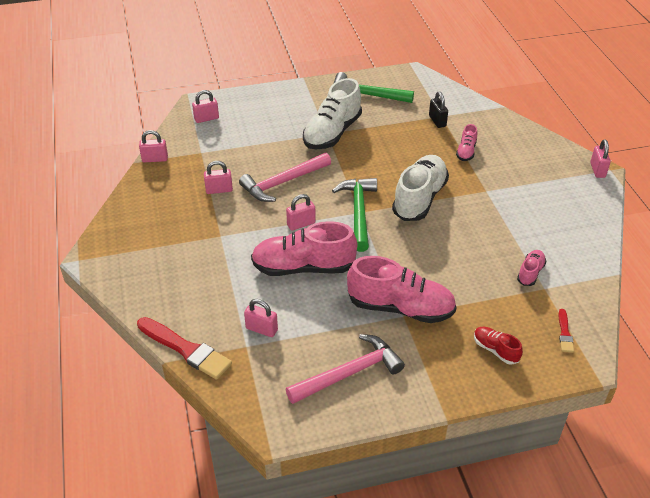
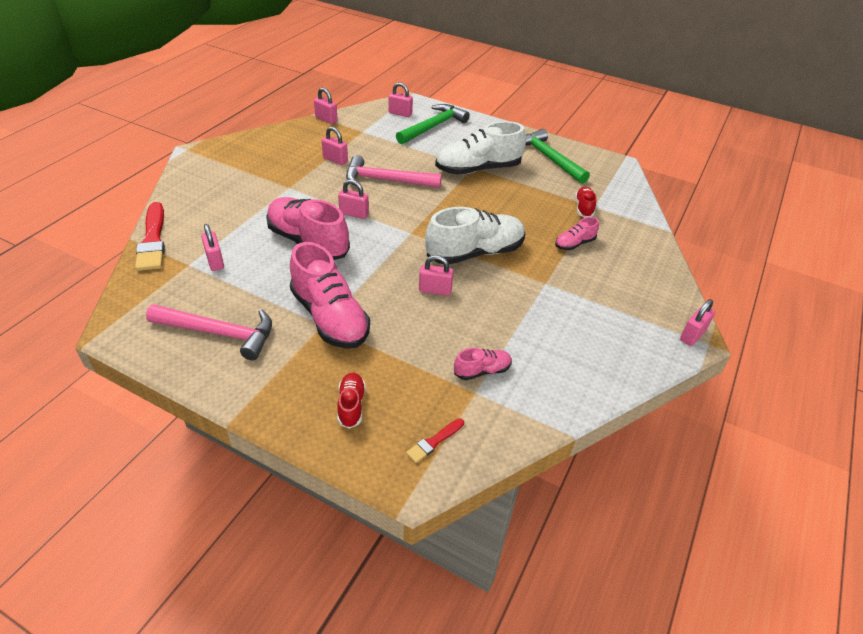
camera: 40 degrees right, 0 degrees up
(358, 212) = (409, 232): green hammer -> green hammer (433, 127)
(434, 242) = (435, 290): none -> pink padlock
(437, 121) = (584, 208): black padlock -> red shoe

